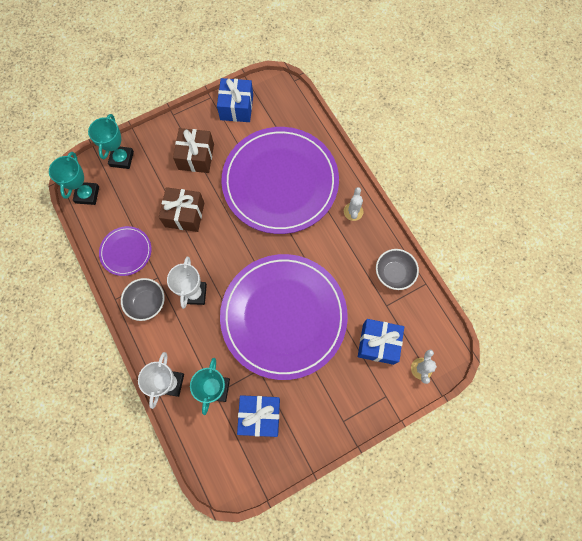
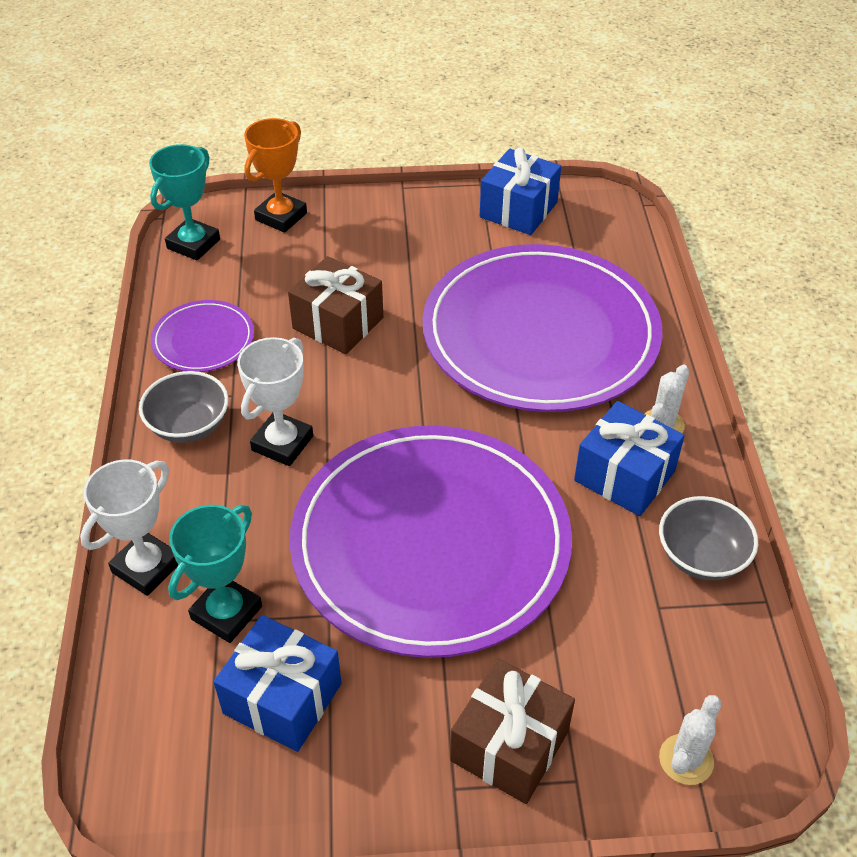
camera: 25 degrees right, 25 degrees down
(122, 159) = (281, 216): turquoise trophy -> orange trophy
(196, 157) = (408, 252): brown gift -> brown gift (509, 745)
(378, 343) = (606, 670): blue gift -> blue gift (624, 476)

